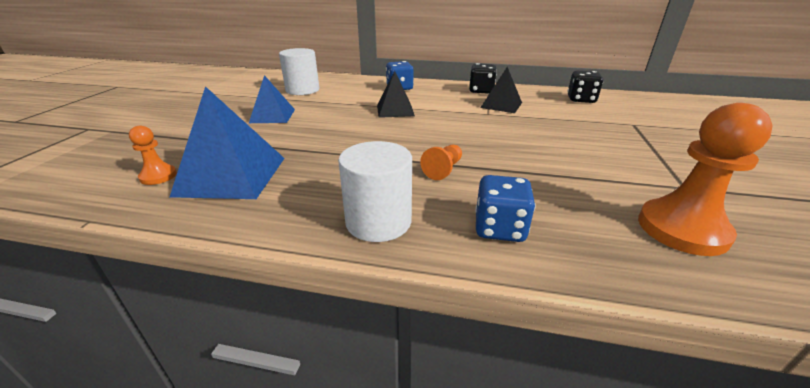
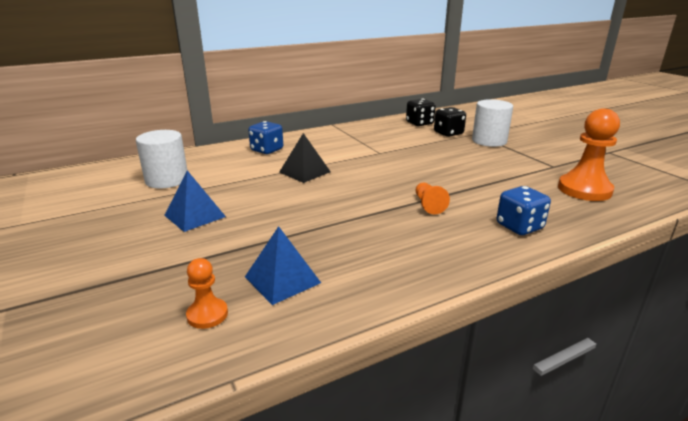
camera: 40 degrees left, 5 degrees down
(231, 176) = (282, 280): blue pyramid -> blue pyramid, size x0.62
(378, 221) = (455, 255): white cylinder -> white cylinder (489, 141)
(481, 91) = (340, 134): black dice -> black dice (448, 133)
(501, 105) = (376, 142): black pyramid -> none

